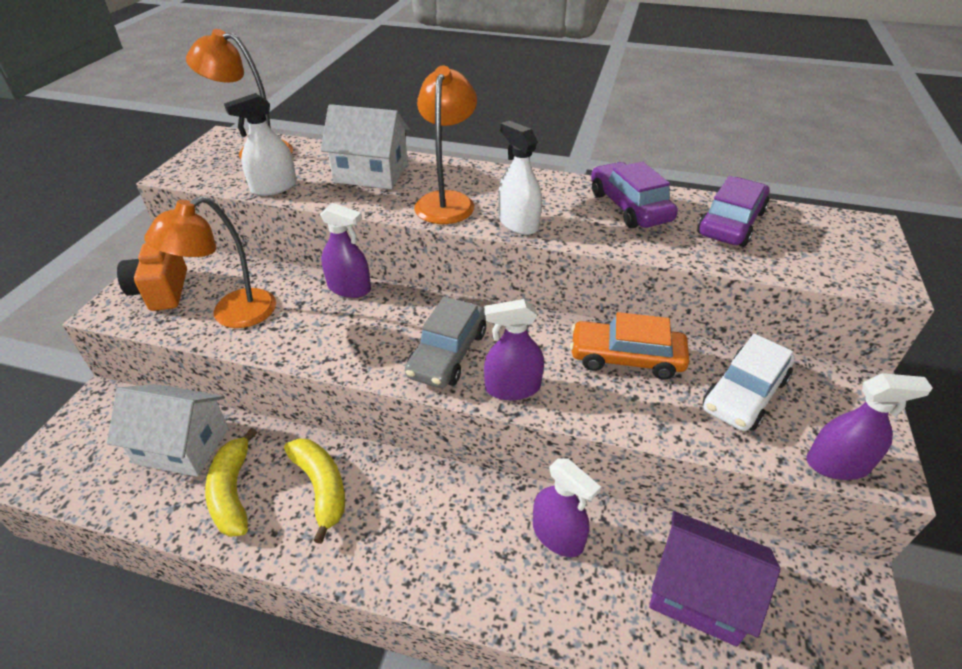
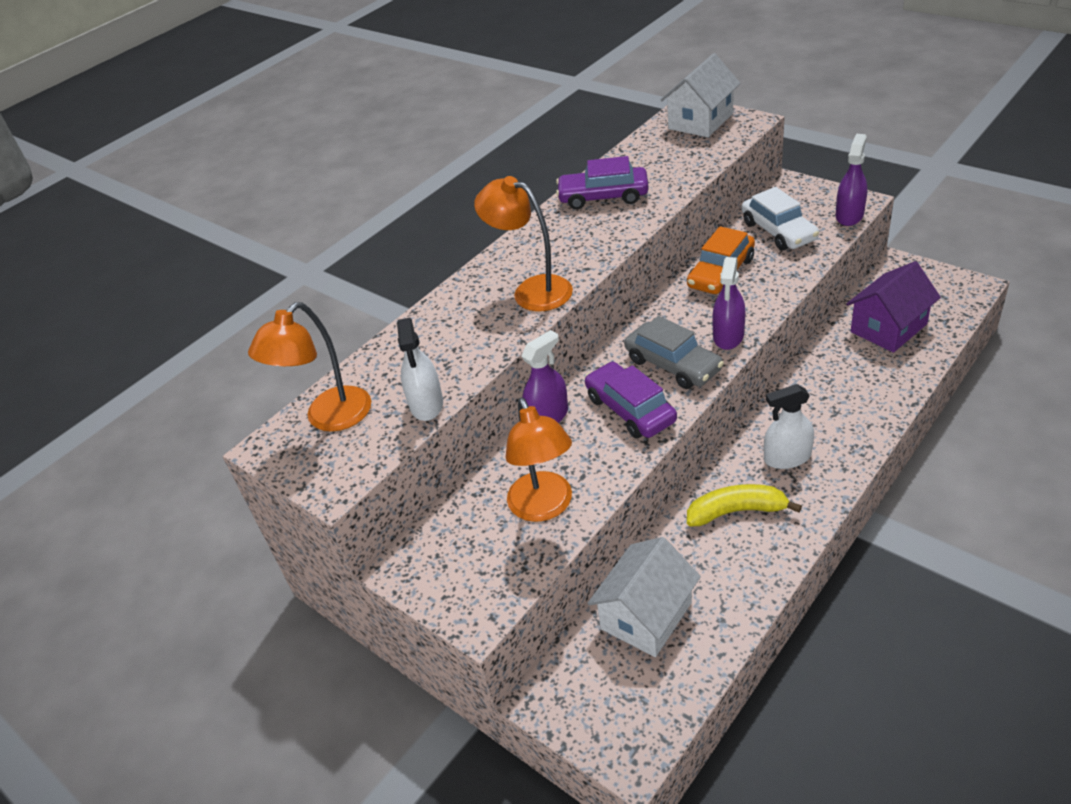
camera: 60 degrees left, 0 degrees up
(162, 291) = (467, 569): orange camera -> none
(233, 492) = (719, 575): yellow banana -> none
(371, 173) = (445, 332): white house -> white house (700, 121)
(518, 223) = (594, 256): white spray bottle -> white spray bottle (787, 458)
(558, 535) = (826, 381): purple spray bottle -> none
(731, 223) = (653, 158): purple car -> purple car (630, 409)

